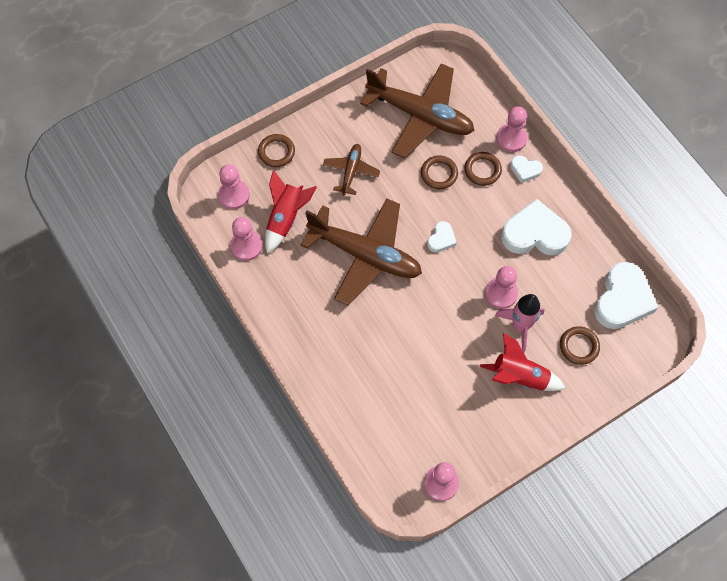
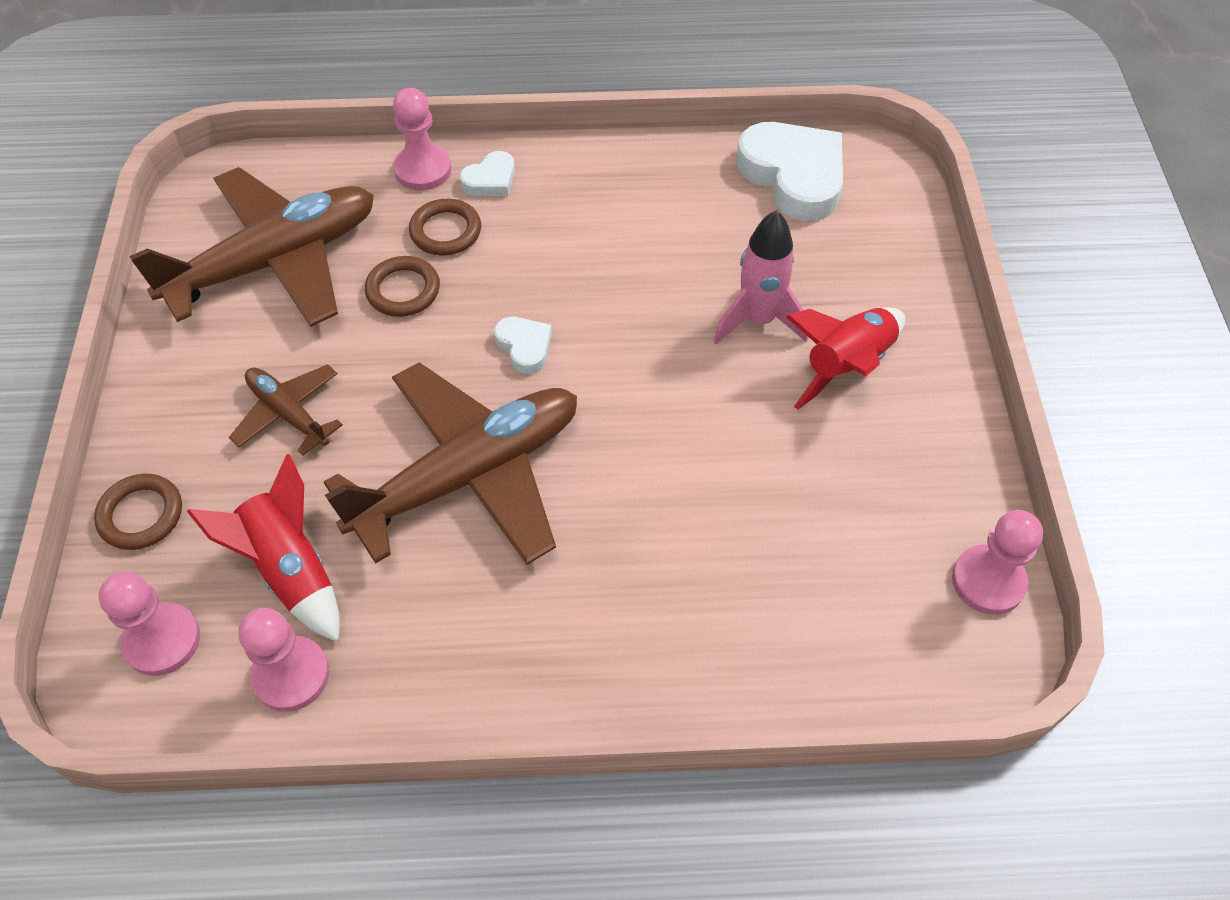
camera: 60 degrees left, 10 degrees down
(501, 293) = (682, 316): pink pawn -> none
(535, 234) = (609, 222): white heart -> none
(579, 346) = (839, 264): brown ring -> none

